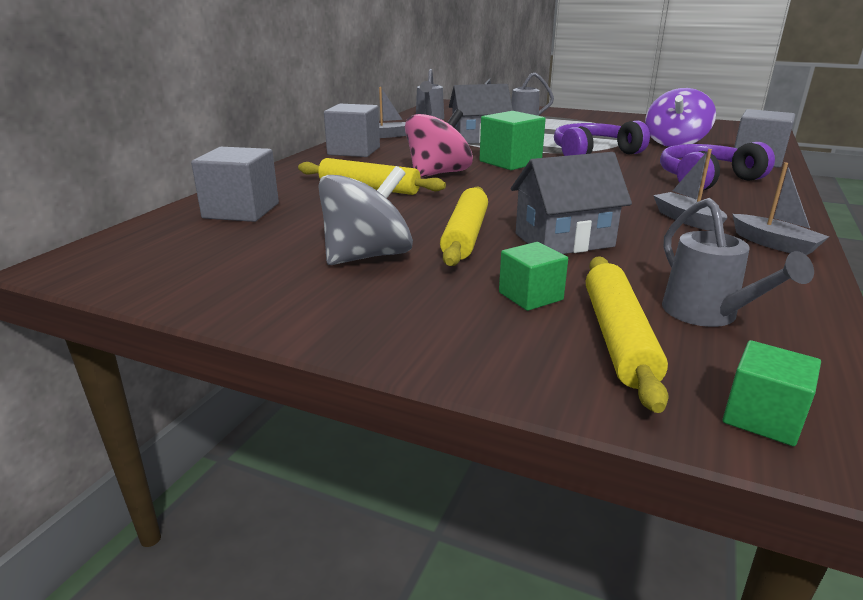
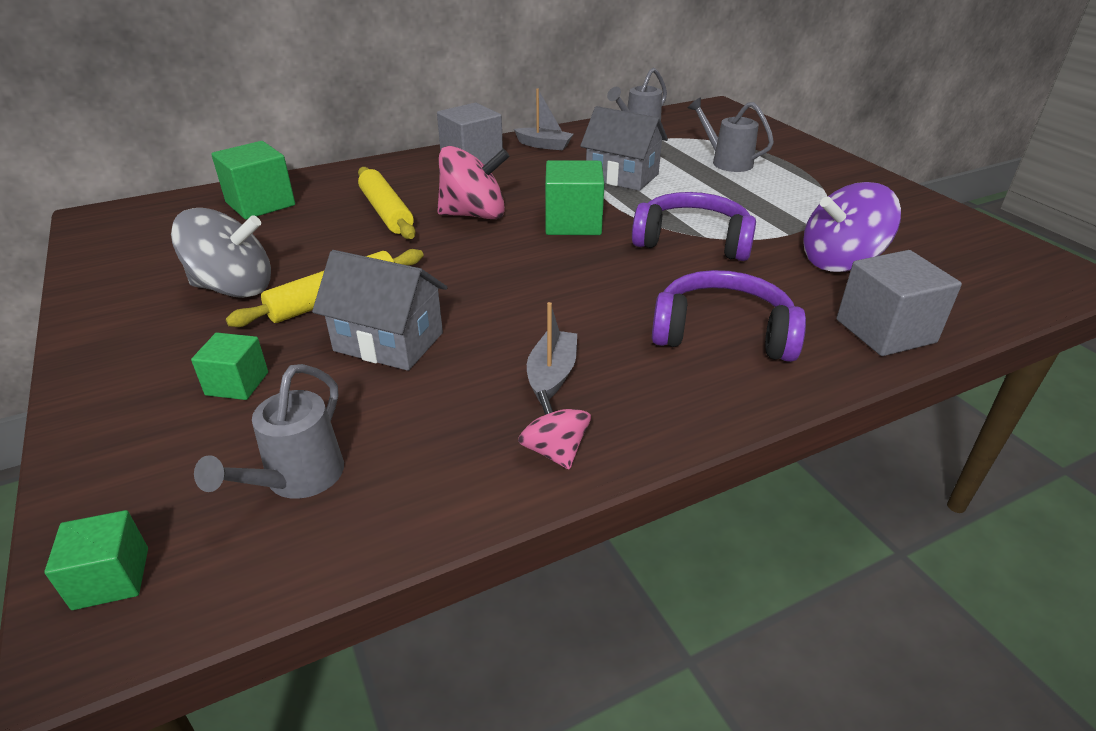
camera: 40 degrees right, 10 degrees up
(241, 211) = (260, 204): grey cube -> green cube
(617, 337) = (197, 455): yellow rolling pin -> none
(774, 244) = (554, 451): grey boat -> pink spinning top

